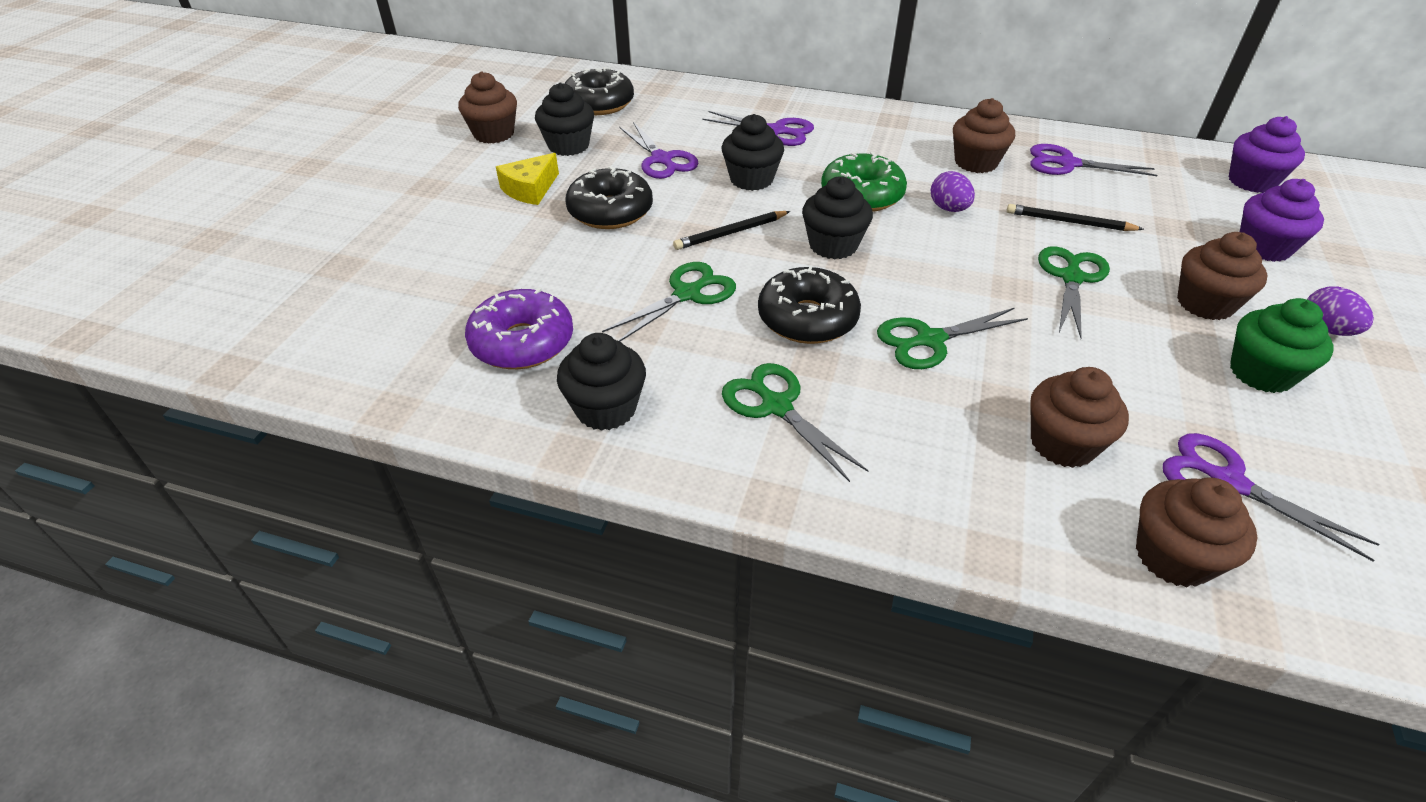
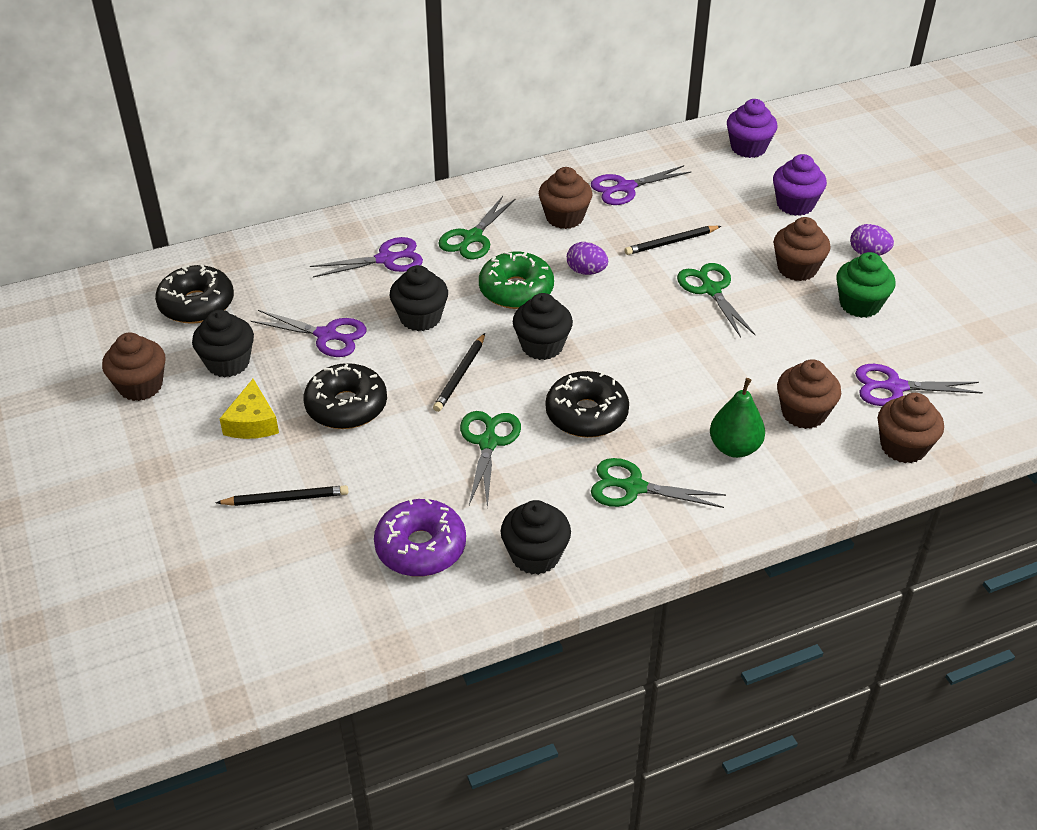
camera: 40 degrees left, 0 degrees up
(478, 250) = (286, 499): none -> black pencil
(930, 340) = (674, 386): green scissors -> green scissors (472, 237)
(934, 432) = (734, 448): none -> green pear

